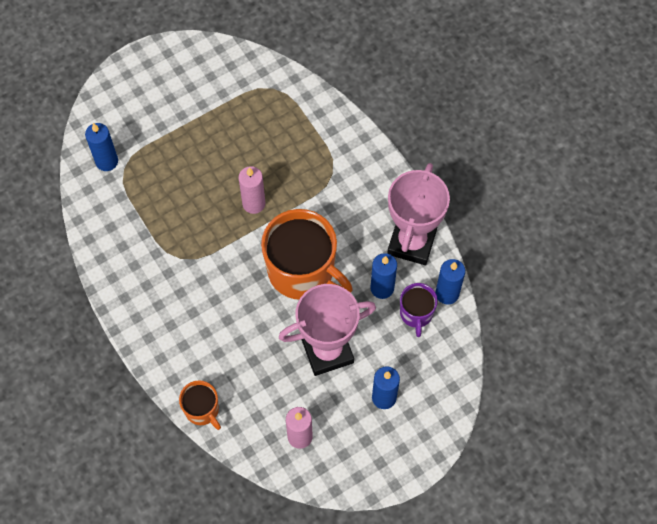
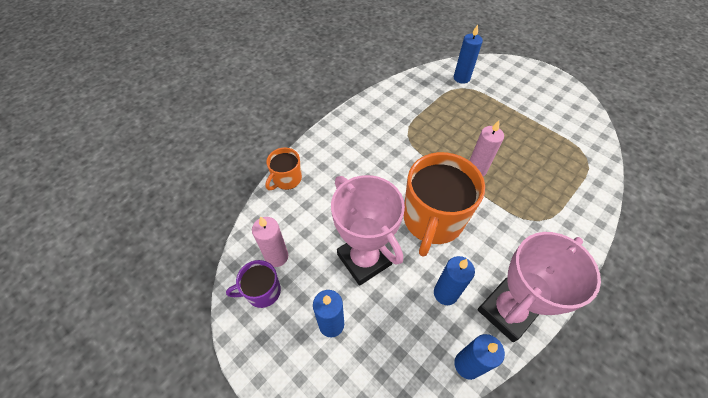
camera: 75 degrees right, 10 degrees down
(412, 242) = (507, 311): pink trophy -> pink trophy turned 45 degrees counterclockwise
(416, 313) = (431, 335): purple mug -> purple mug (262, 291)

